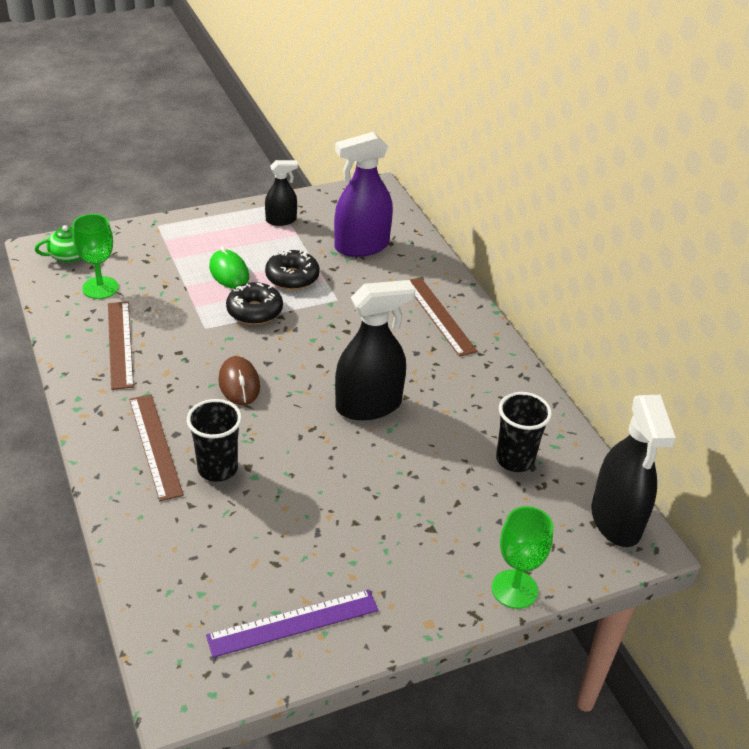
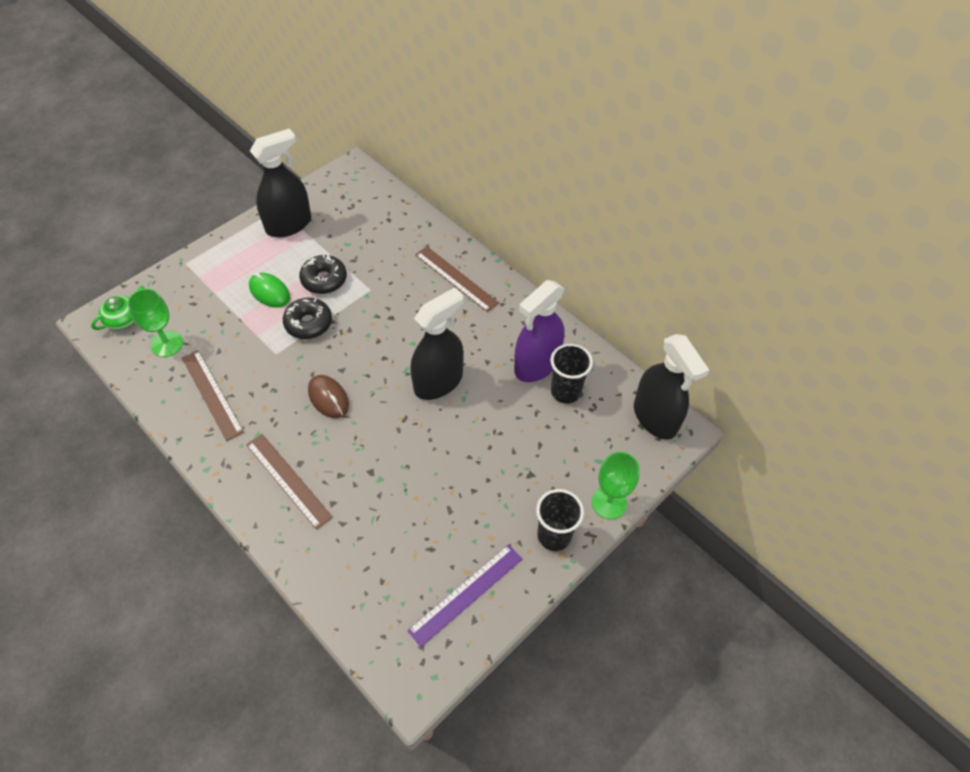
camera: 20 degrees left, 15 degrees up
(217, 469) = (348, 483): black cup -> black cup (554, 535)
(281, 220) = (289, 225): black spray bottle -> black spray bottle, size x1.80
(361, 246) = (366, 230): purple spray bottle -> purple spray bottle (536, 364)

